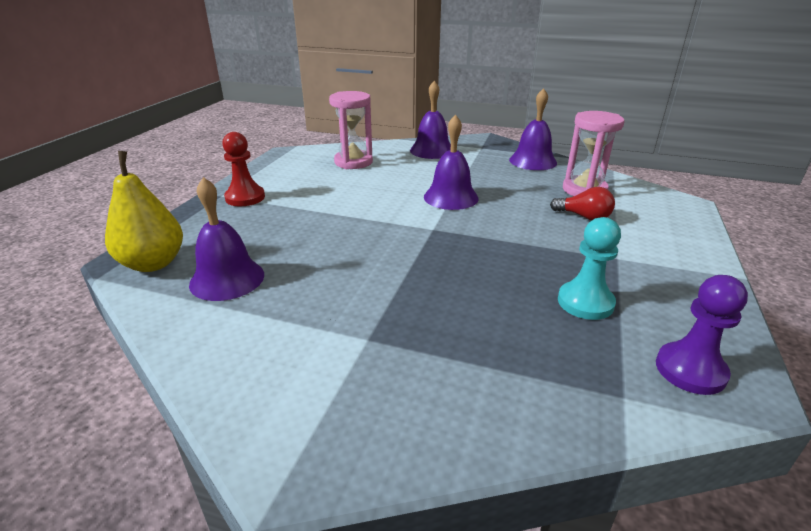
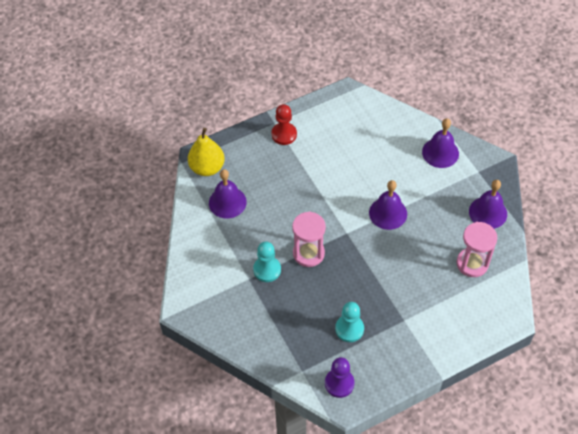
camera: 45 degrees right, 25 degrees up
(353, 162) = (376, 133): pink hourglass -> pink hourglass (308, 253)
(383, 312) = (267, 270): none -> turquoise pawn
(584, 217) = (434, 283): red light bulb -> none

